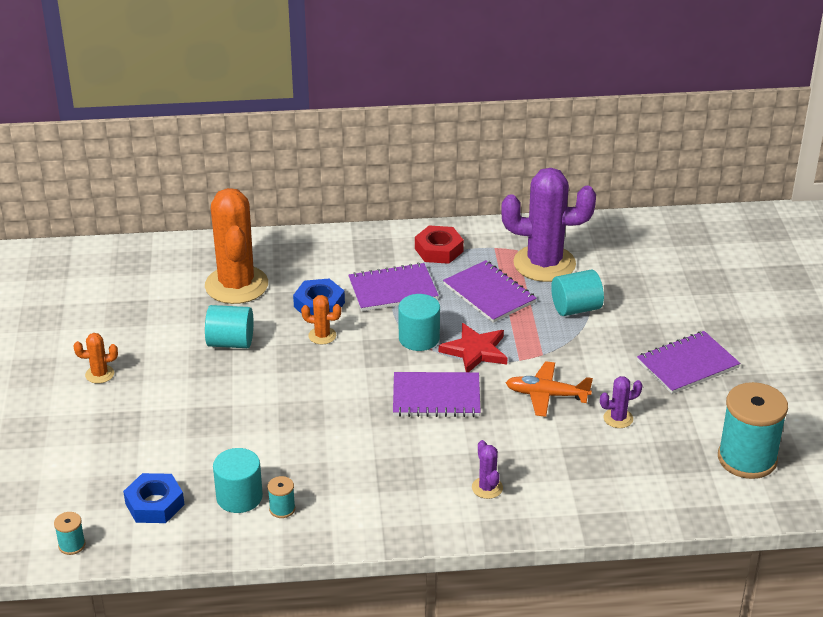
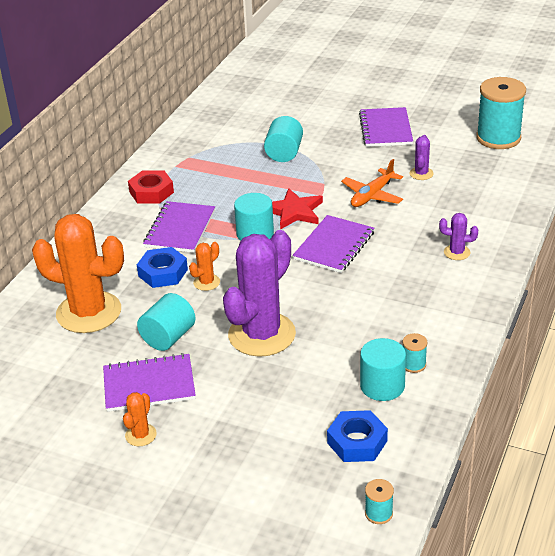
camera: 60 degrees left, 0 degrees up
(489, 293) = (230, 185): purple notebook -> purple notebook (149, 385)
(544, 264) = (218, 150): purple cactus -> purple cactus (262, 334)

